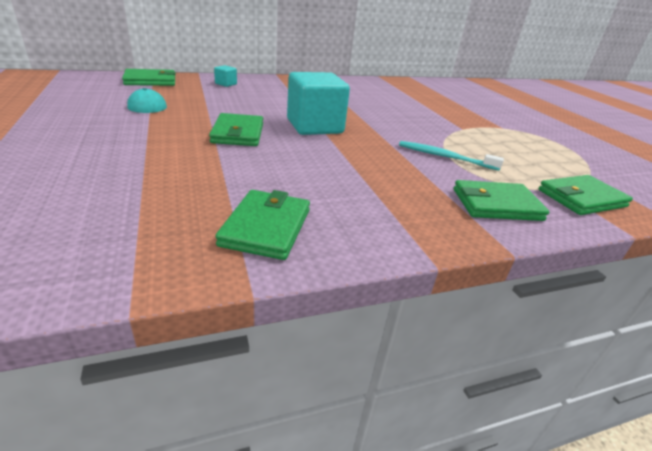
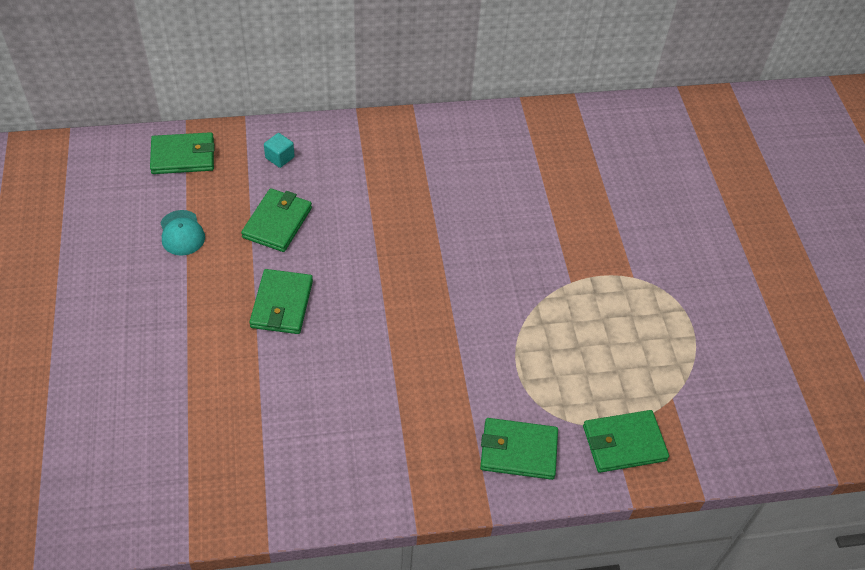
camera: 10 degrees right, 20 degrees up
(266, 227) = (288, 474): green wallet -> green wallet (277, 222)
(314, 126) = (374, 283): turquoise cube -> none
(445, 157) = (509, 356): turquoise toothbrush -> none

